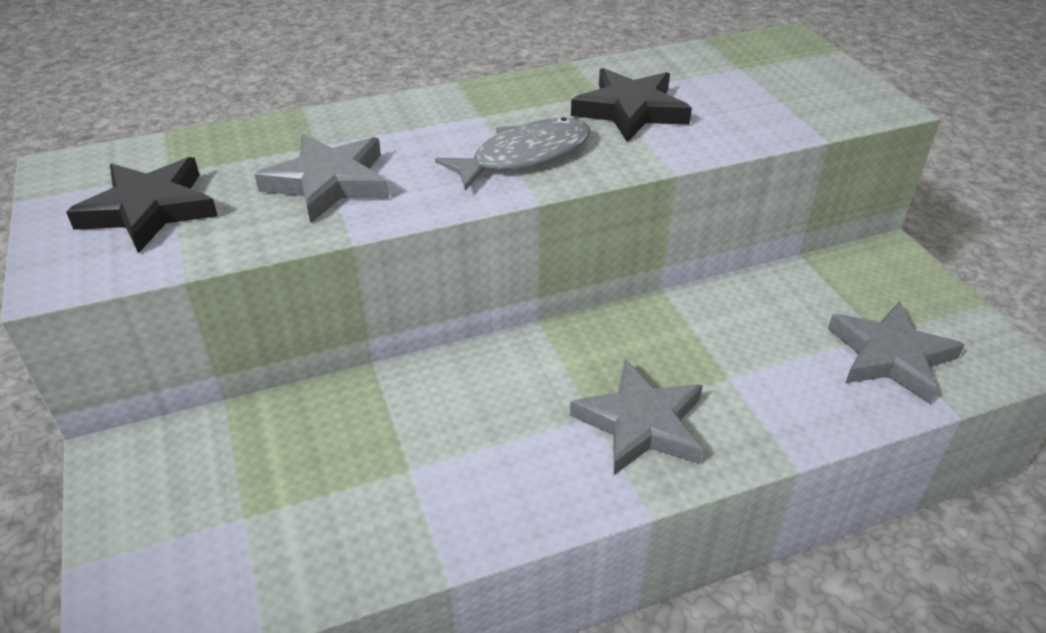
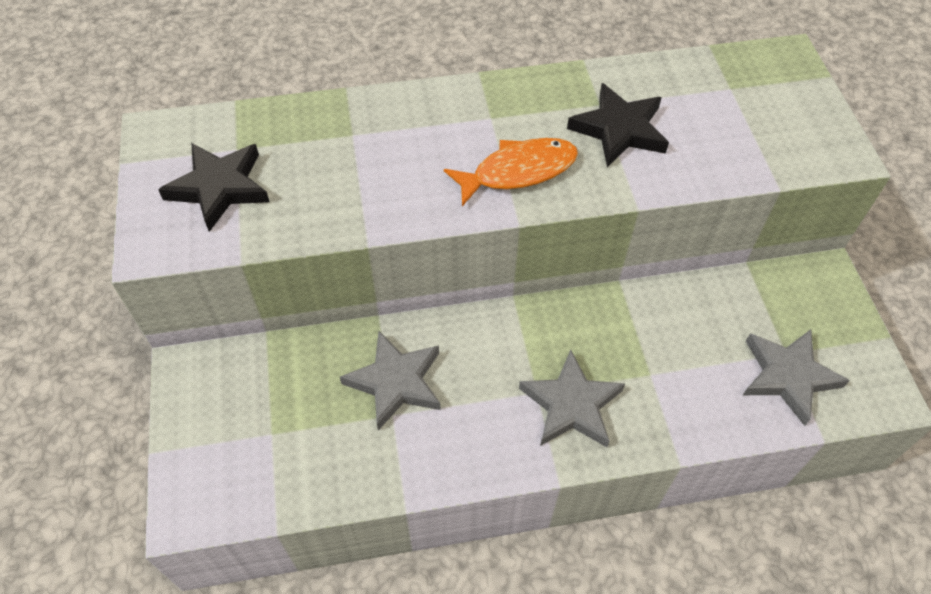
camera: 10 degrees right, 15 degrees up
(329, 182) = (358, 178): grey star -> grey star (396, 382)
(524, 156) = (518, 171): grey fish -> orange fish

